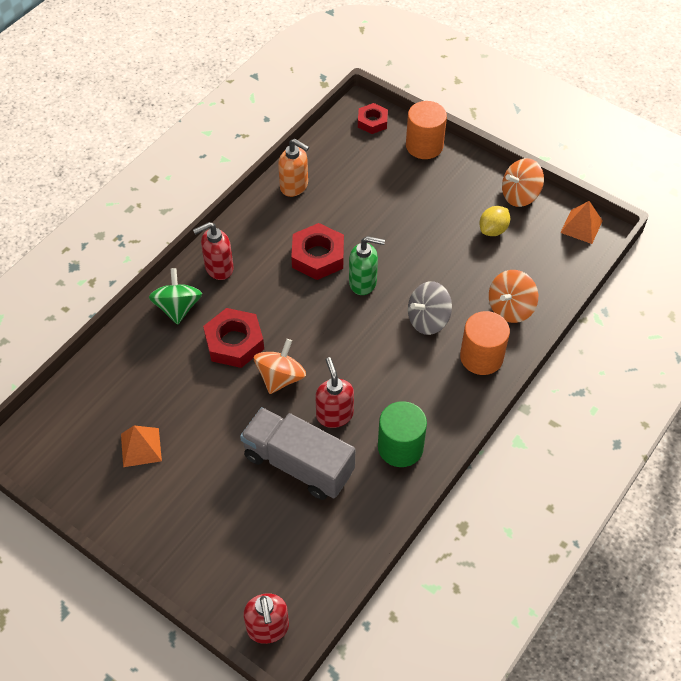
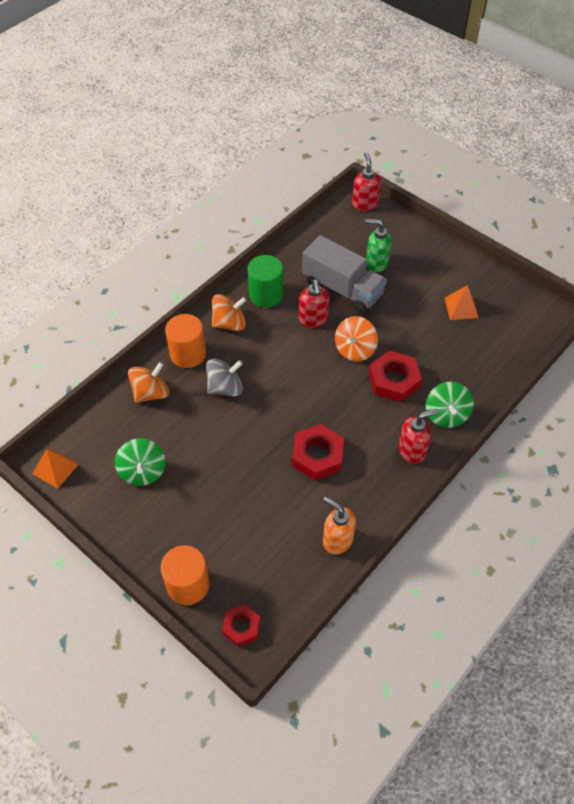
camera: 175 degrees left, 0 degrees up
(363, 282) = (277, 426): green soap dispenser -> green soap dispenser (376, 263)
(493, 230) = (143, 471): yellow lemon -> green spinning top
(520, 195) = (103, 510): orange spinning top -> orange spinning top (229, 323)

